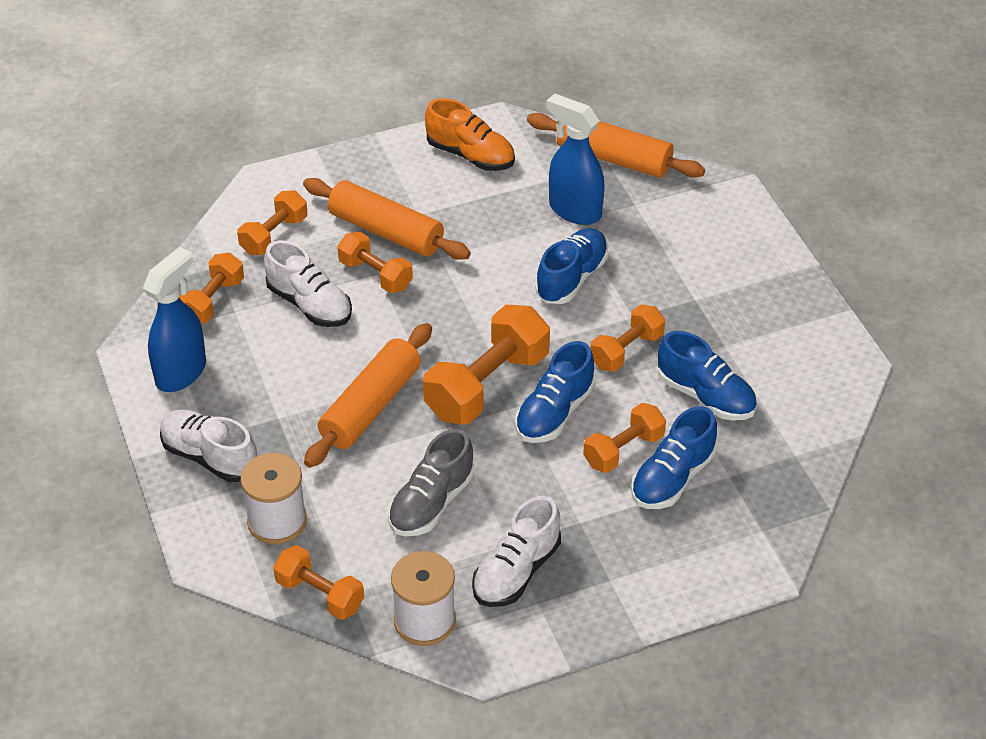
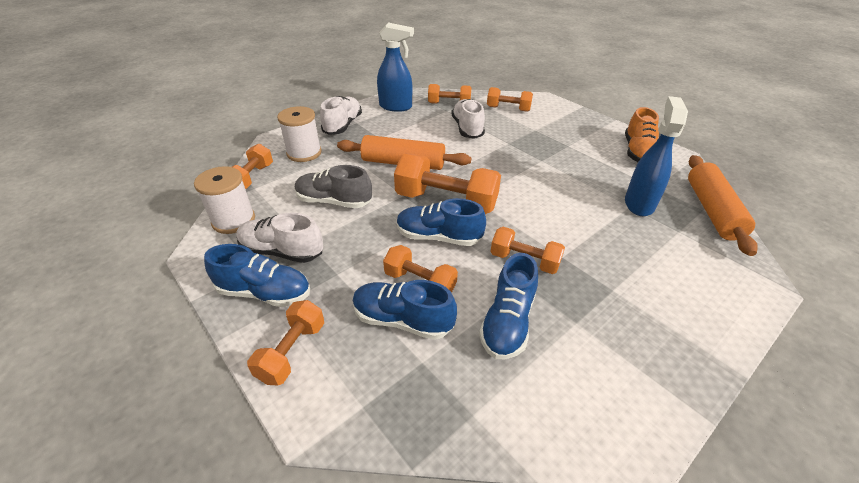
camera: 70 degrees right, 5 degrees down
(309, 304) = (467, 128): white shoe -> white shoe turned 150 degrees clockwise
(375, 275) = (506, 142): orange dumbbell -> orange dumbbell (292, 351)
(386, 231) = (544, 138): orange rolling pin -> none
(572, 278) = (573, 217): blue shoe -> blue shoe (265, 293)

